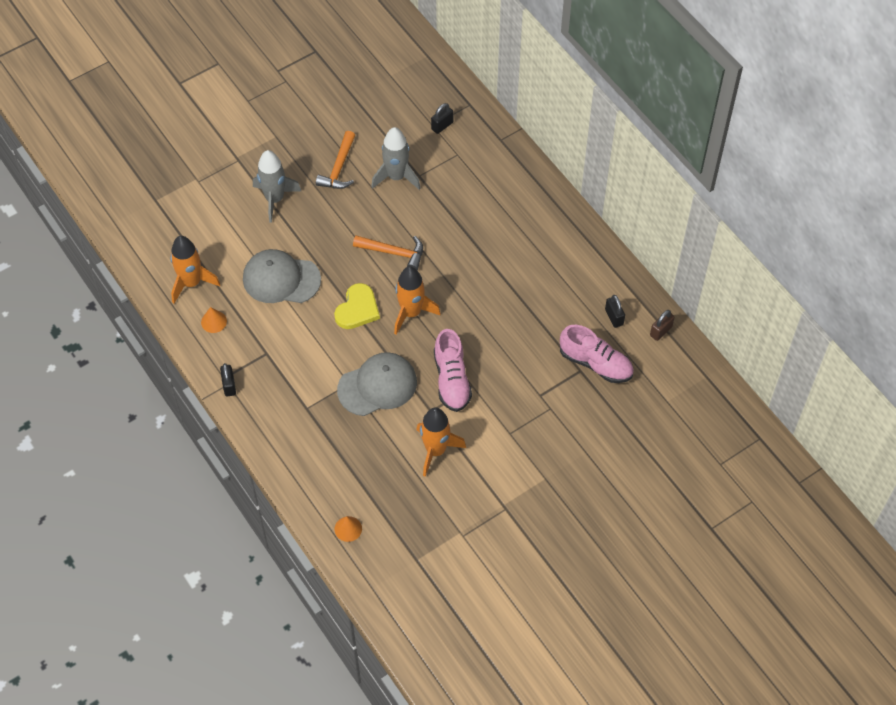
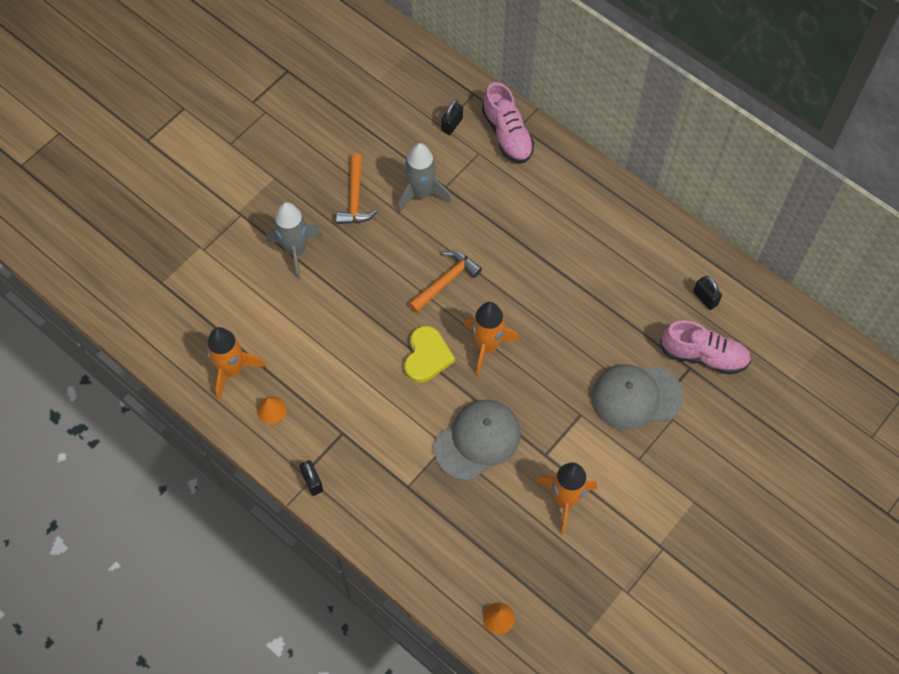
camera: 15 degrees left, 5 degrees up
(281, 279) = (331, 342): grey cap -> grey cap (636, 397)
(393, 253) = (445, 281): orange hammer -> orange hammer turned 45 degrees counterclockwise
(451, 380) = (556, 413): pink shoe -> pink shoe (507, 134)
(661, 331) = (759, 302): brown padlock -> none

